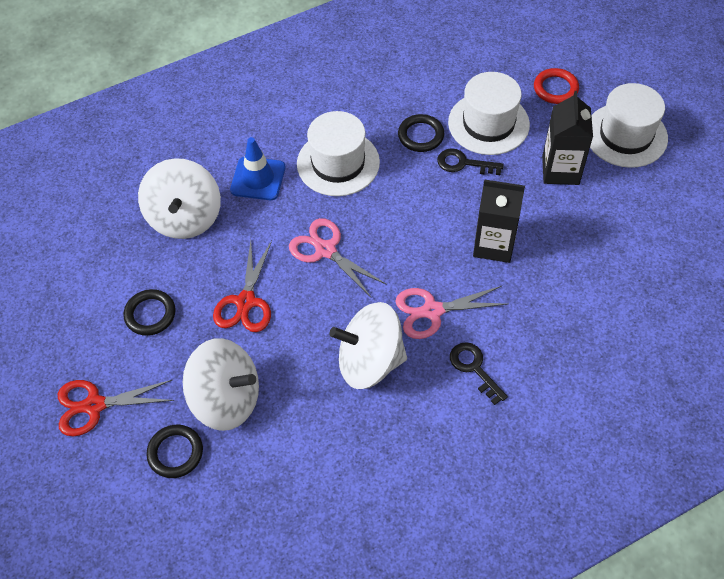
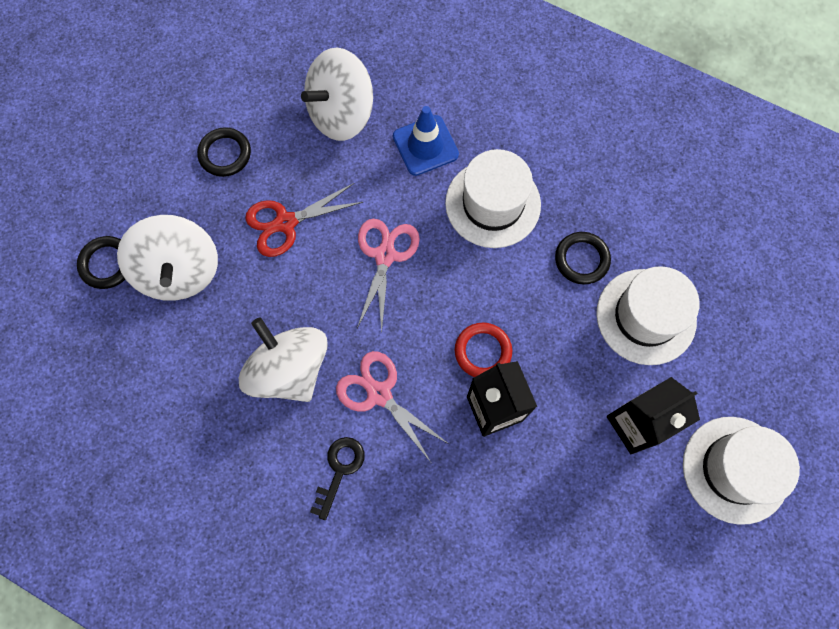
camera: 55 degrees right, 15 degrees up
(94, 405) = (114, 172): red scissors -> none
(463, 163) = (575, 321): black key -> none
(555, 88) = (745, 359): red ring -> red ring (483, 351)

